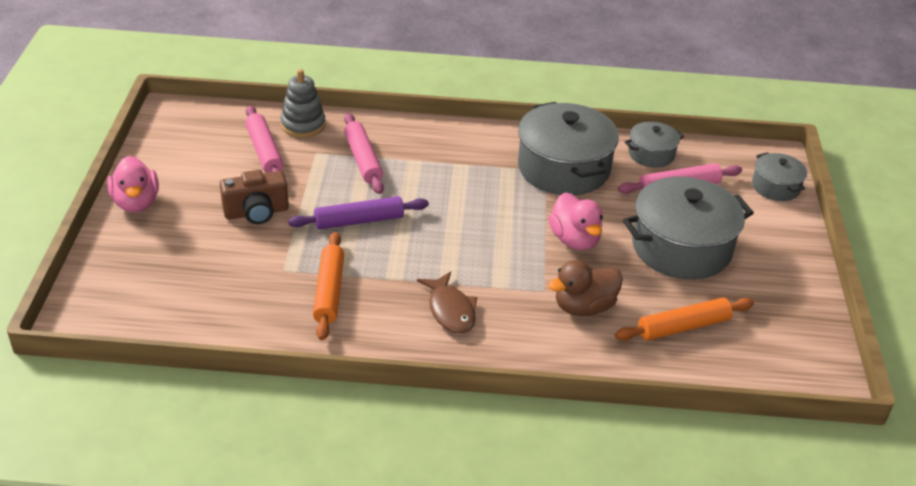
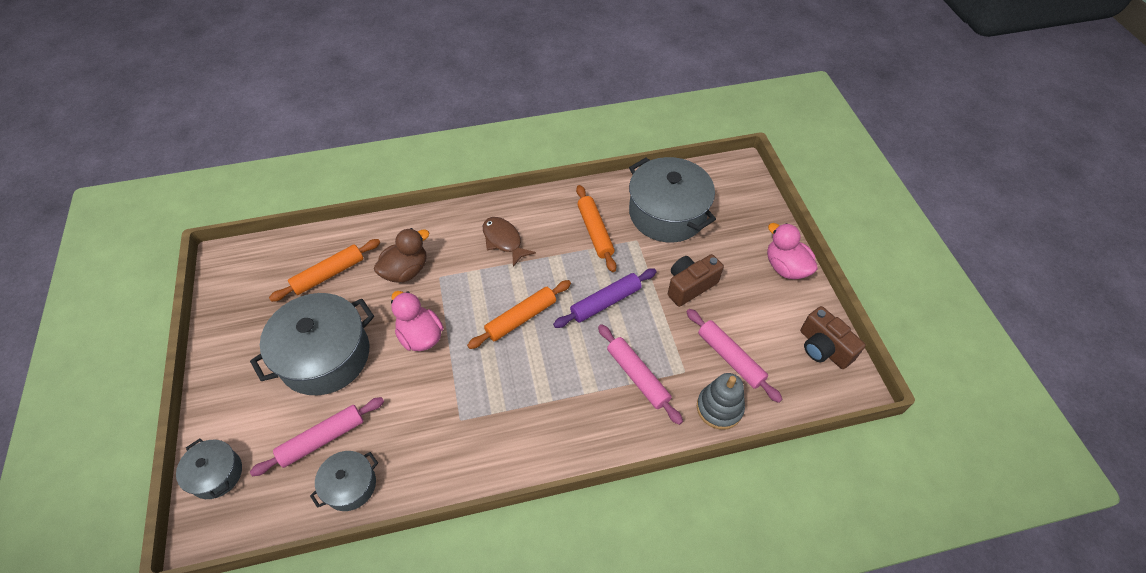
camera: 165 degrees right, 15 degrees up
(169, 137) = (823, 348): none -> brown camera
(459, 229) = (521, 318): none -> orange rolling pin
(563, 168) = (442, 429): grey pot -> grey pot (667, 213)

